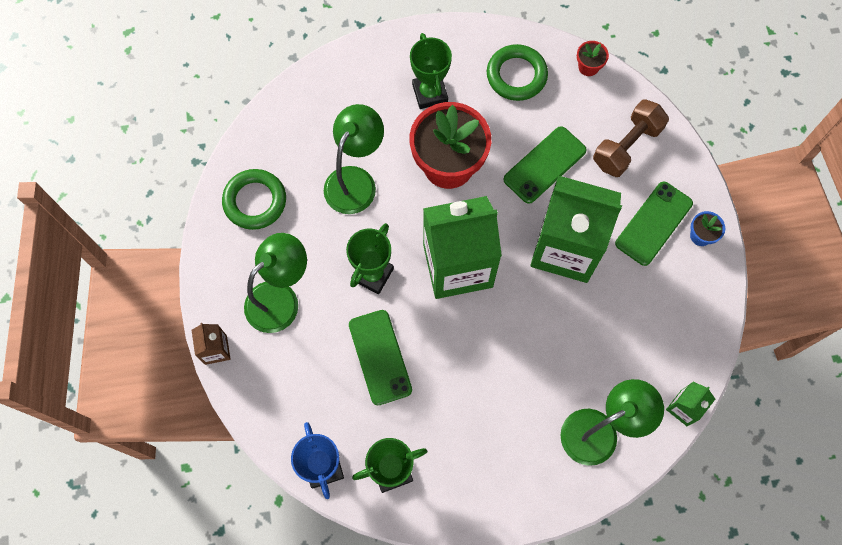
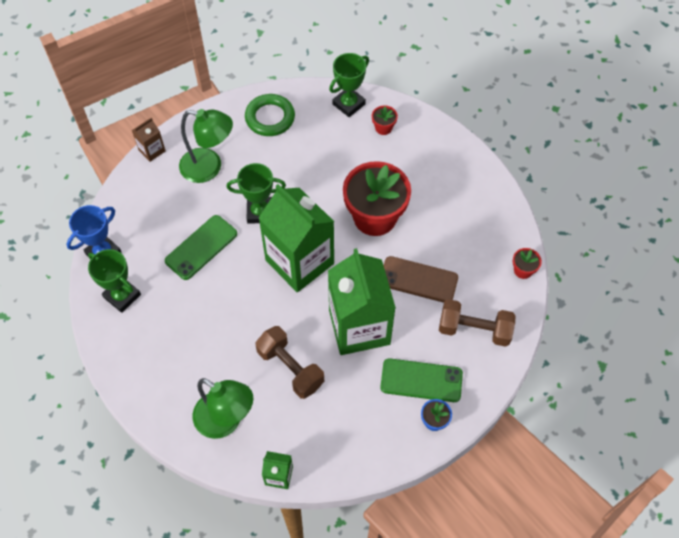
camera: 60 degrees right, 10 degrees down
(344, 96) = (383, 128): none -> red flower pot
(355, 180) = (324, 167): green lamp -> none
(430, 93) = (423, 177): green trophy -> green trophy (348, 104)
(516, 75) = (479, 225): green ring -> none
(545, 165) = (418, 280): green phone -> brown phone
(575, 338) = (290, 368): none -> brown dumbbell

